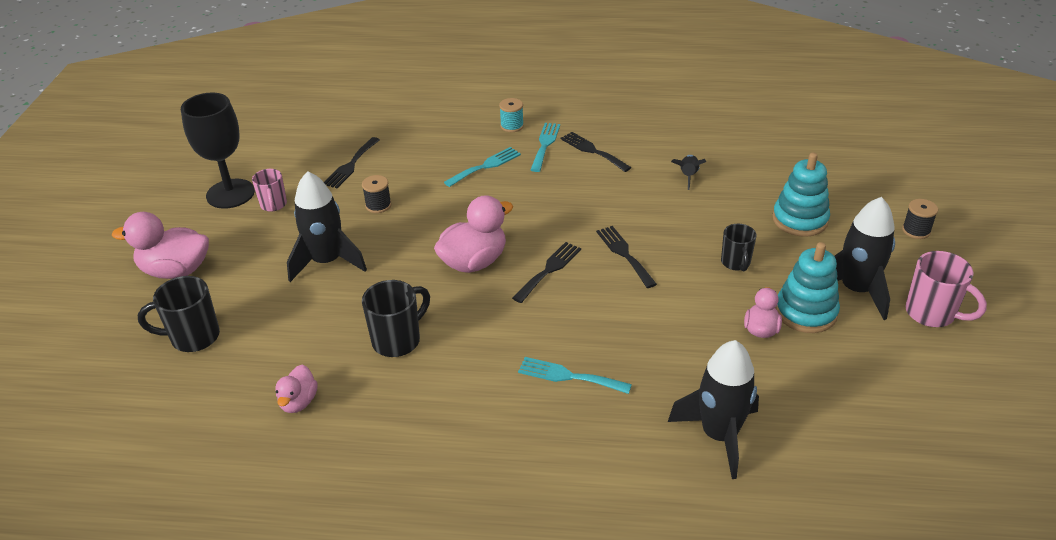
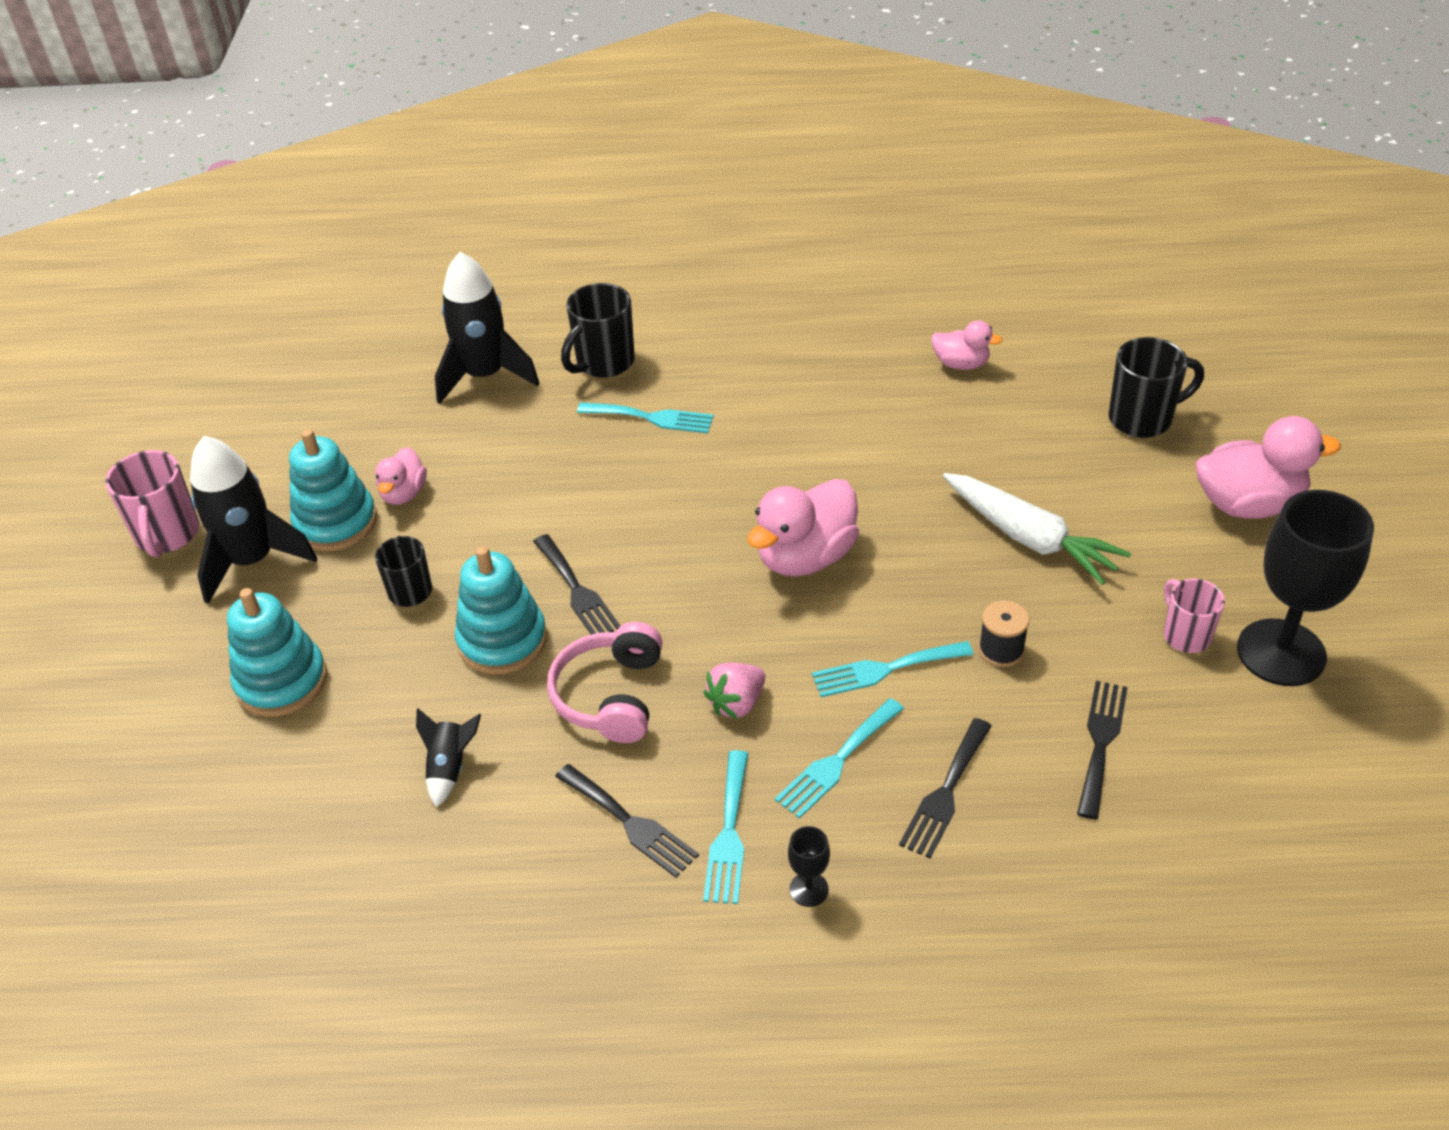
camera: 175 degrees right, 5 degrees up
(298, 402) = (961, 364): pink duck -> pink duck turned 105 degrees clockwise
(327, 262) = (1029, 538): black rocket -> white carrot
(398, 340) = (874, 439): black mug -> black mug (604, 363)
(446, 201) = (885, 669): none -> turquoise fork
(512, 126) = (809, 889): turquoise spool -> black goblet
(532, 192) = (737, 703): none -> pink strawberry
(549, 270) = (690, 554): black fork -> black fork (945, 793)
(602, 200) = (610, 696): none -> pink headphones
(669, 230) = (502, 640): none -> turquoise stacking toy
(916, 230) = (103, 675): black spool -> none
(932, 313) = (167, 535): pink mug -> pink mug turned 135 degrees counterclockwise

